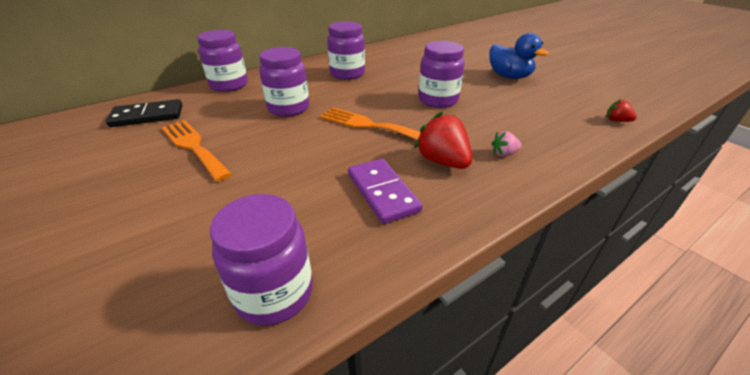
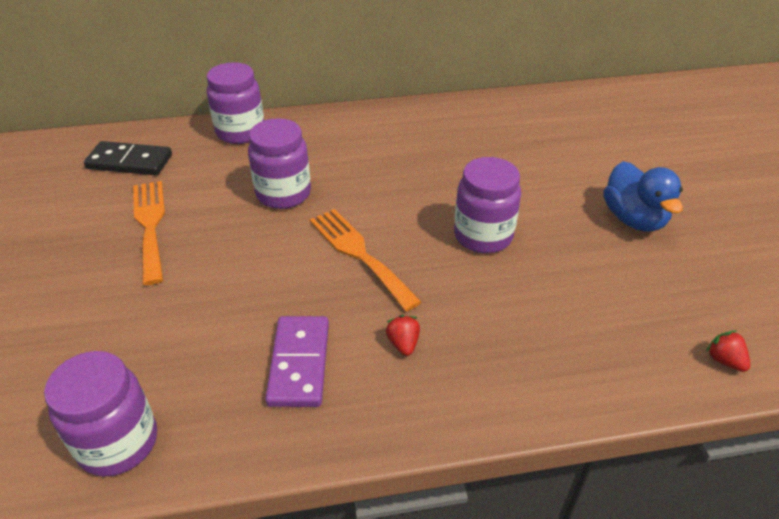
camera: 25 degrees right, 5 degrees up
(347, 74) = (397, 149): purple jar -> none
(442, 161) = (403, 344): red strawberry -> red strawberry, size x0.52
(504, 153) = (493, 359): pink strawberry -> none

